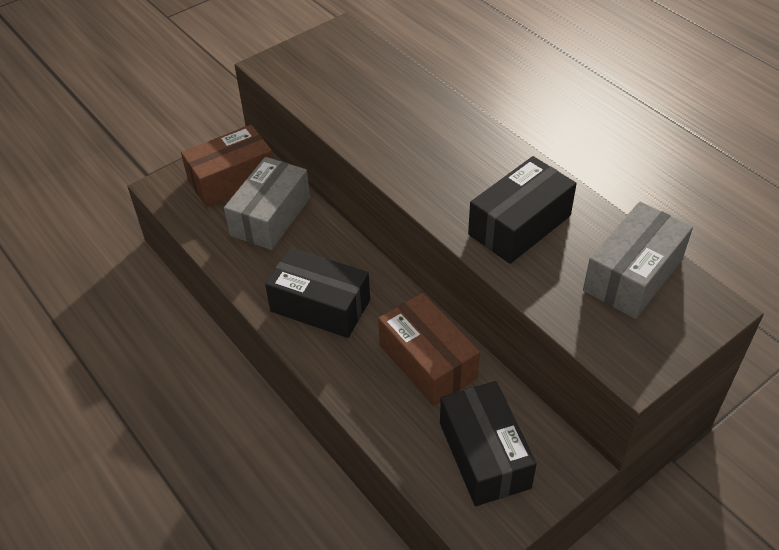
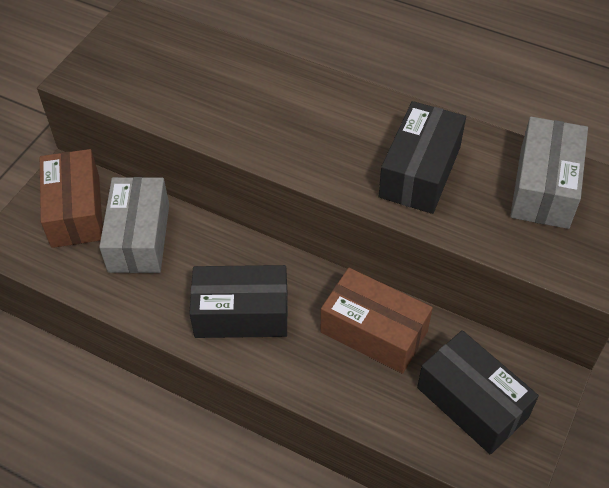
camera: 25 degrees left, 5 degrees up
(232, 179) = (75, 211): brown box -> brown box turned 45 degrees counterclockwise

